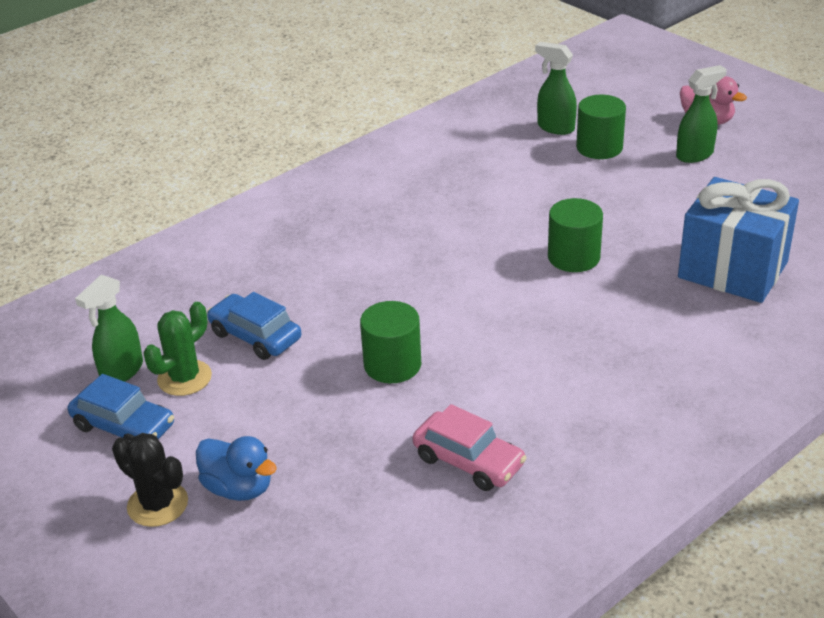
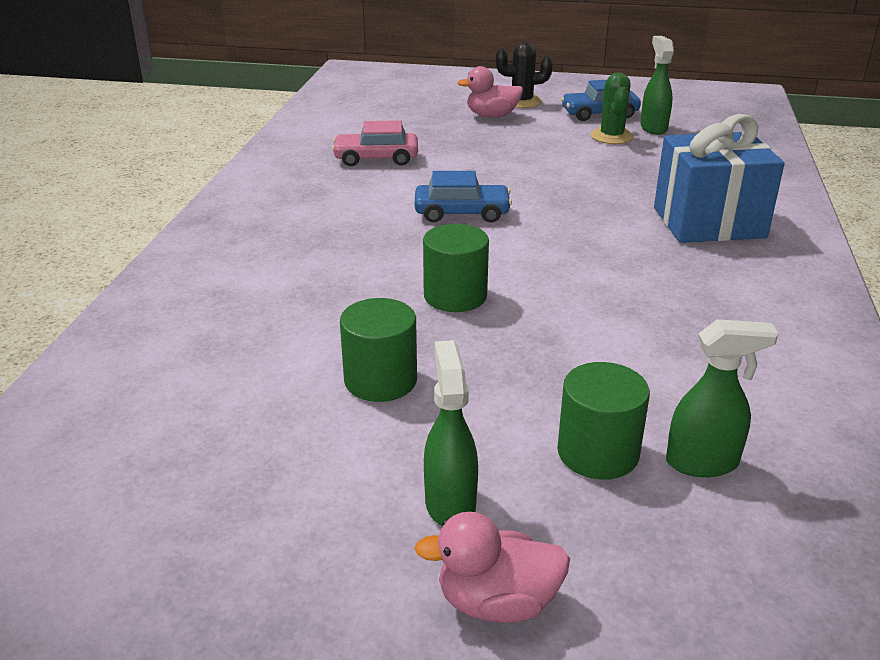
camera: 140 degrees right, 5 degrees down
(239, 488) = (492, 116): blue duck -> pink duck
(255, 336) = (613, 164): blue car -> blue car (462, 213)
(392, 365) = (495, 180): green cylinder -> green cylinder (380, 380)
(695, 155) = (450, 503): green spray bottle -> green spray bottle turned 150 degrees clockwise
(732, 270) = (275, 344): blue gift -> blue gift (708, 222)

